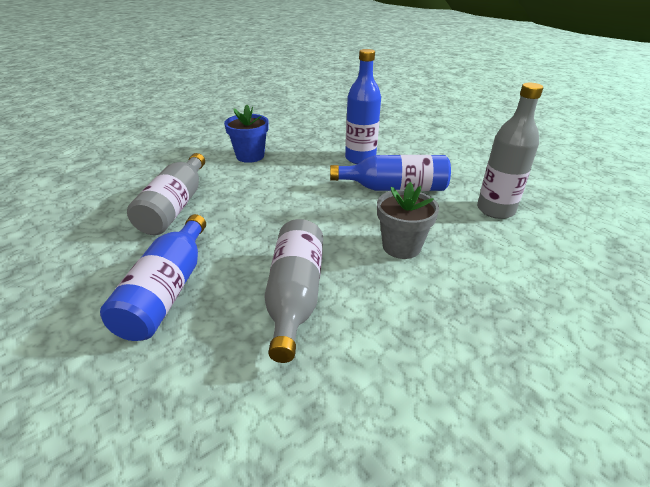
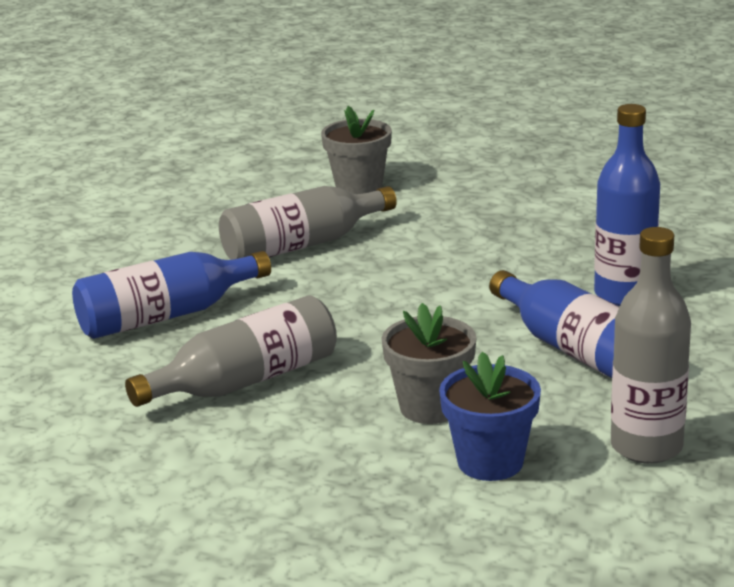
camera: 55 degrees right, 10 degrees down
(150, 166) = (359, 187): none -> grey flower pot
(250, 156) = (488, 224): blue flower pot -> blue flower pot (490, 462)

